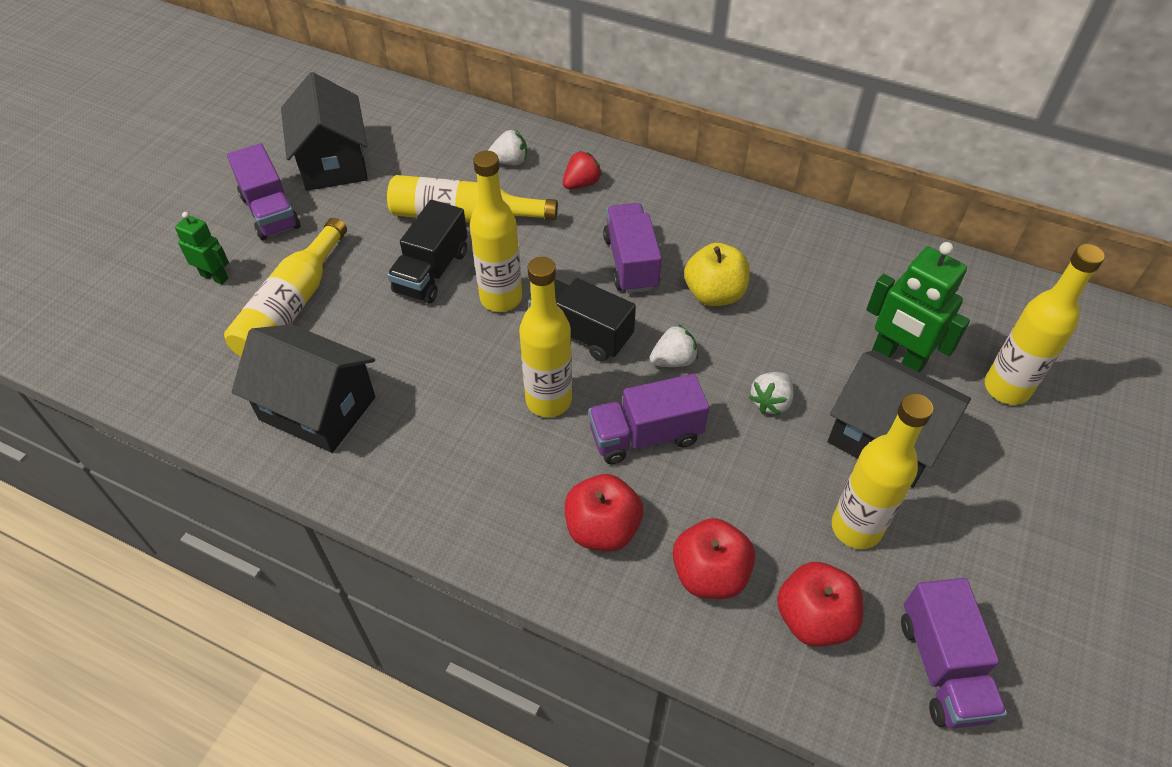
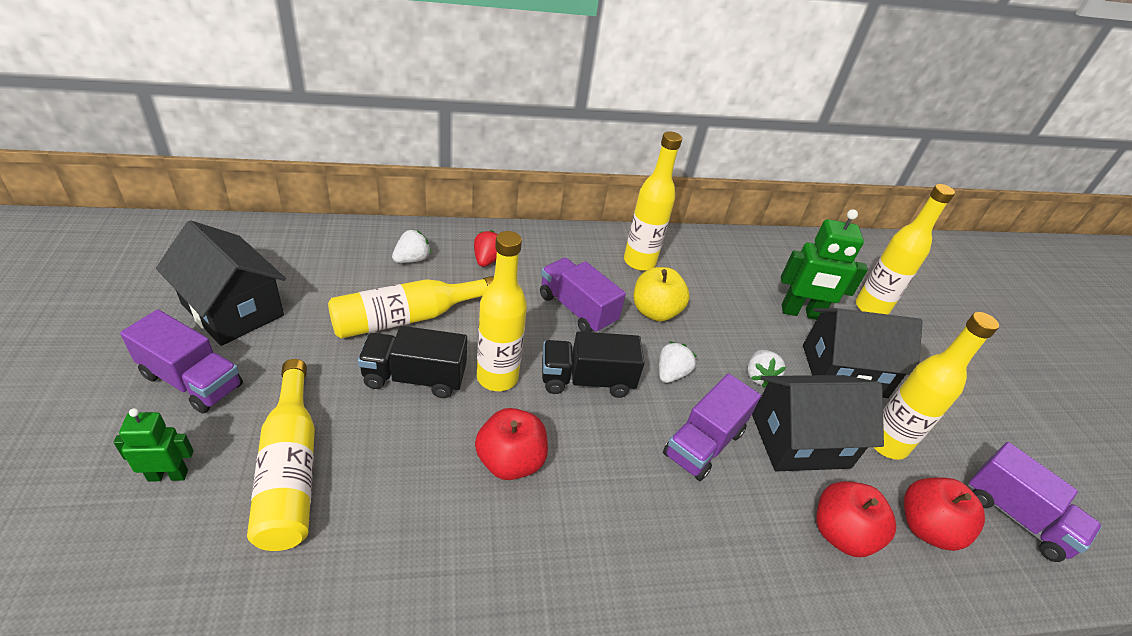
camera: 40 degrees left, 10 degrees down
(317, 408) = (400, 565): black house -> black house (800, 441)
(431, 271) = (414, 377): black truck -> black truck turned 105 degrees clockwise
(548, 400) = (609, 449): yellow bottle -> yellow bottle (639, 262)
(602, 529) = (741, 540): red apple -> red apple (510, 461)

